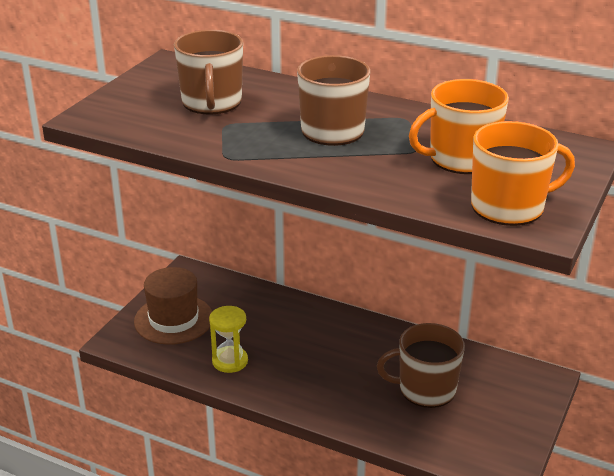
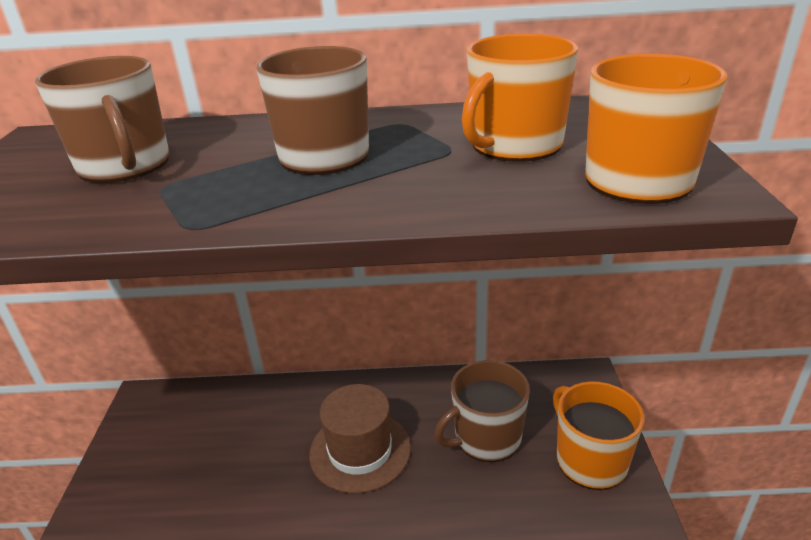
camera: 25 degrees left, 0 degrees up
(173, 319) = (148, 467): brown hat -> brown hat (360, 450)
(230, 361) = (246, 497): yellow hourglass -> none
(496, 432) = (590, 460): none -> orange mug

